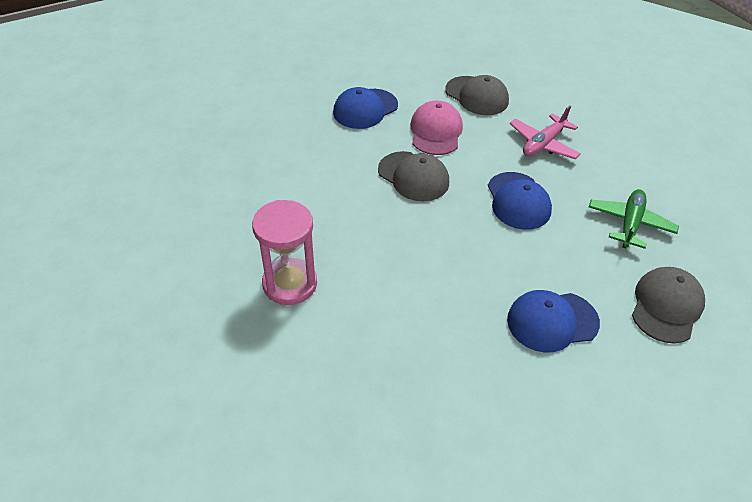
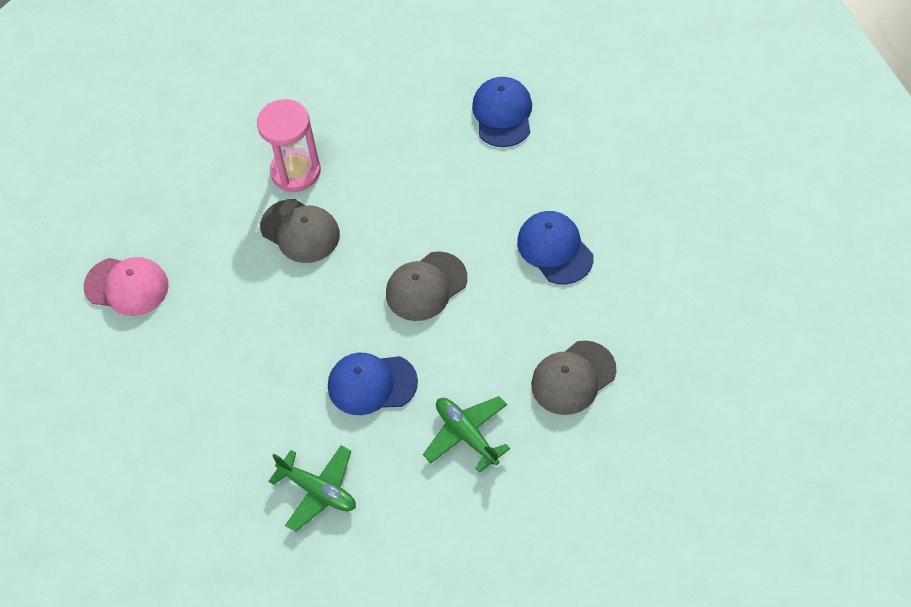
camera: 105 degrees right, 10 degrees up
(436, 131) = (503, 319): pink cap -> pink cap (127, 286)
(543, 144) = (467, 435): pink plane -> green plane
(552, 321) = (208, 378): blue cap -> blue cap (502, 114)
(666, 306) = (202, 487): grey cap -> grey cap (300, 231)

